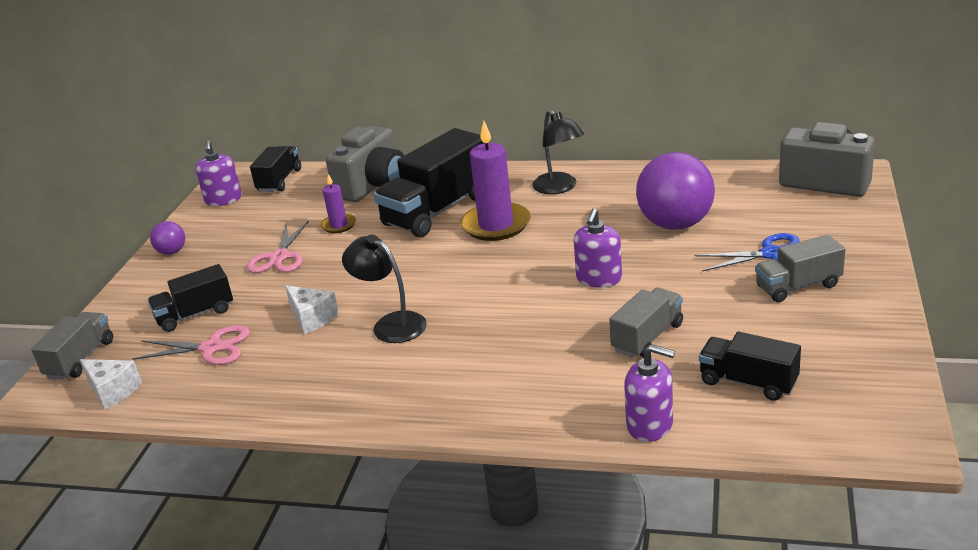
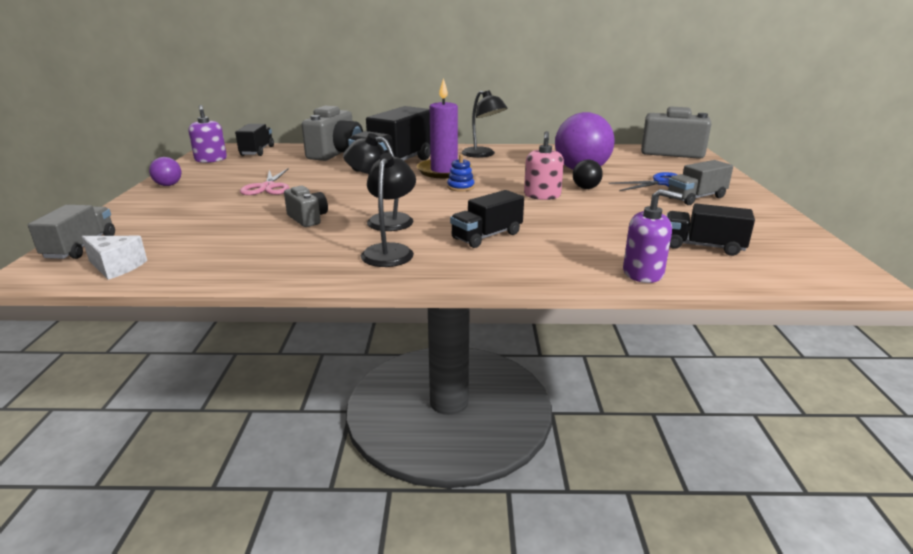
camera: 15 degrees left, 5 degrees down
(195, 314) = (196, 218): black truck -> black truck (487, 236)
(211, 348) = (216, 237): pink scissors -> none
(312, 318) = (308, 219): white cheese -> grey camera
(339, 225) = (314, 171): purple candle -> none
(386, 377) = (390, 251): none -> black lamp
(504, 260) = (460, 187): none -> blue stacking toy
(599, 278) = (542, 195): purple soap dispenser -> pink soap dispenser
(647, 337) = (603, 224): grey truck -> none
(662, 264) = (586, 188): none -> black ball

